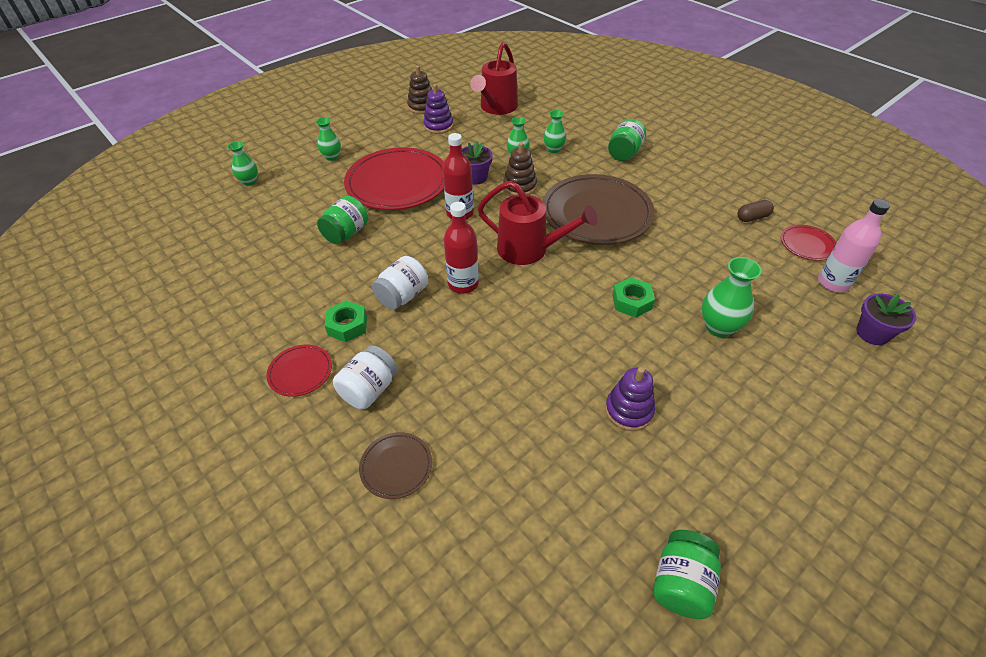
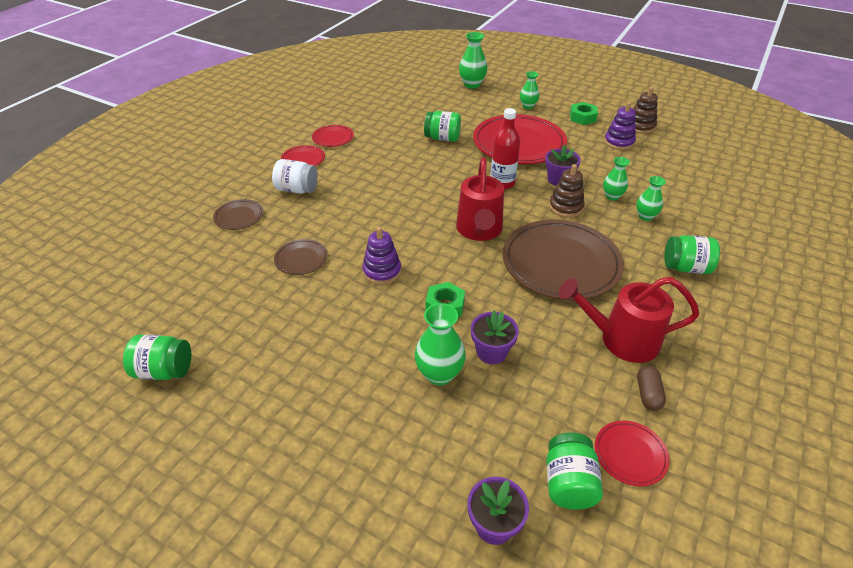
camera: 70 degrees right, 5 degrees down
(249, 181) = (472, 85): green vase -> green vase, size x1.54
(269, 331) = (333, 138): none -> red plate
(347, 326) = (350, 165): green nut -> green nut (582, 117)
(403, 296) = (389, 180): white jar -> none
(463, 284) = (417, 205): red bottle -> none
(496, 108) = (683, 166): red watering can -> red watering can (620, 339)
(517, 407) = (301, 259): none -> brown plate
(628, 410) = (315, 321): purple stacking toy -> purple stacking toy (382, 271)
(697, 287) = (491, 352): none -> purple flower pot
(752, 217) = (648, 394): brown capsule -> brown capsule turned 45 degrees clockwise
(833, 283) = (568, 483): pink bottle -> green jar

